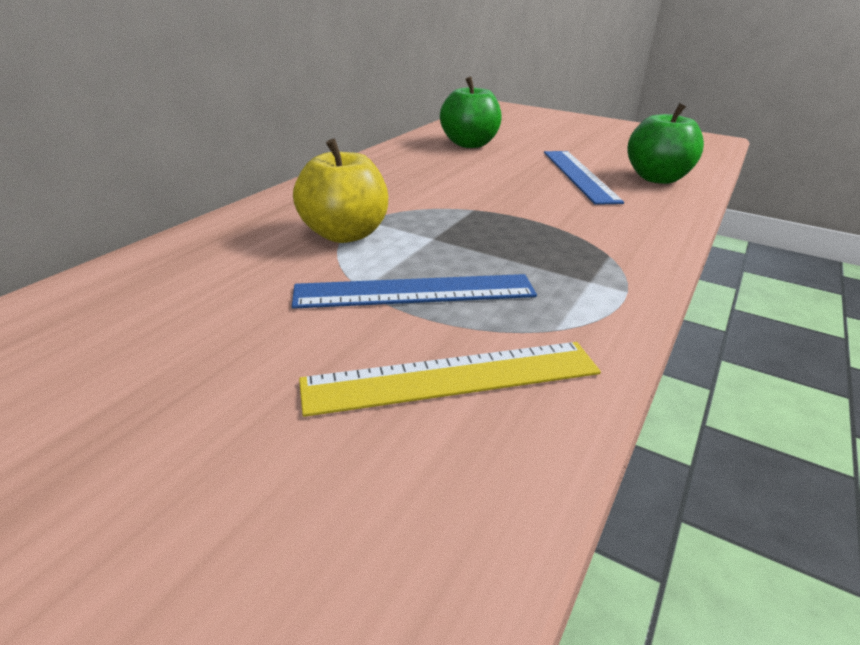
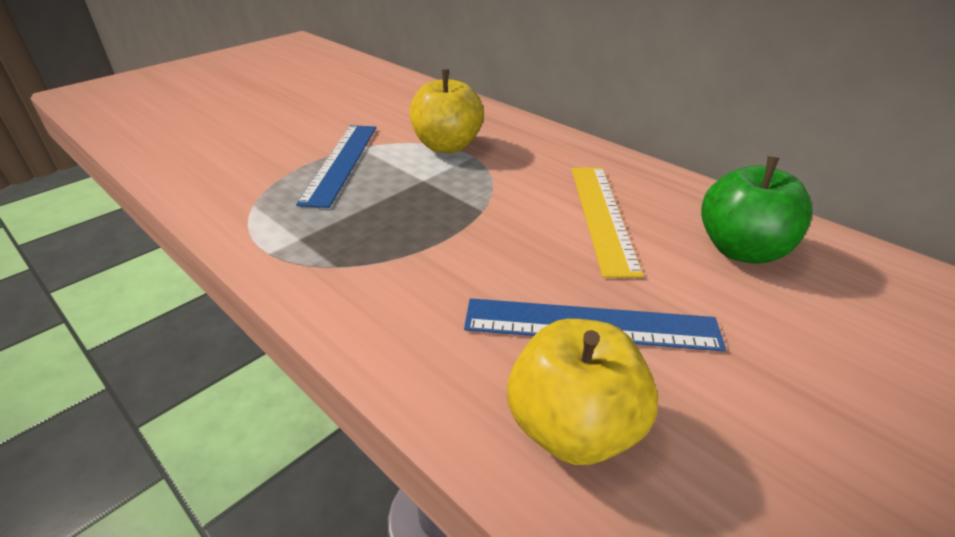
camera: 105 degrees right, 5 degrees up
(453, 377) = (243, 162): yellow ruler -> yellow ruler (602, 216)
(657, 178) = (574, 428): green apple -> yellow apple

